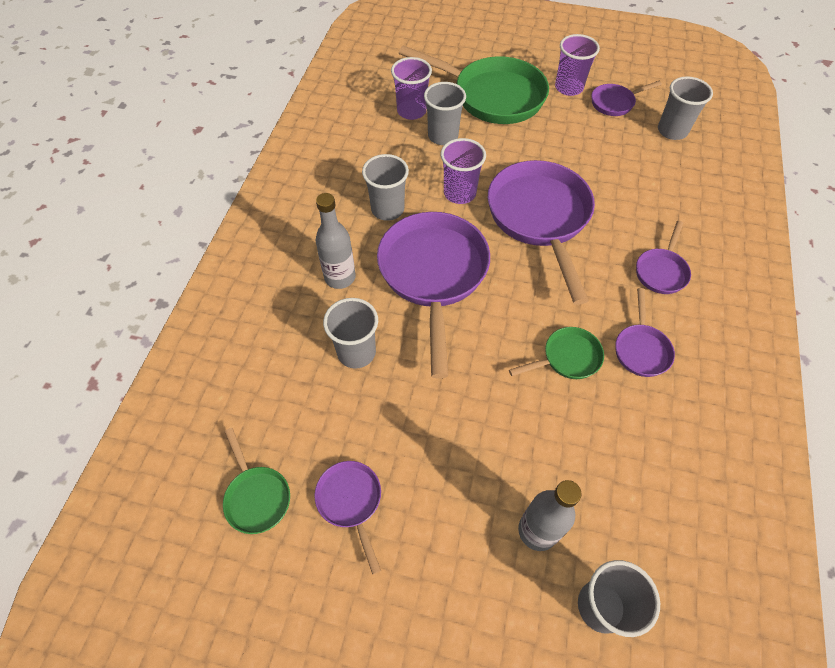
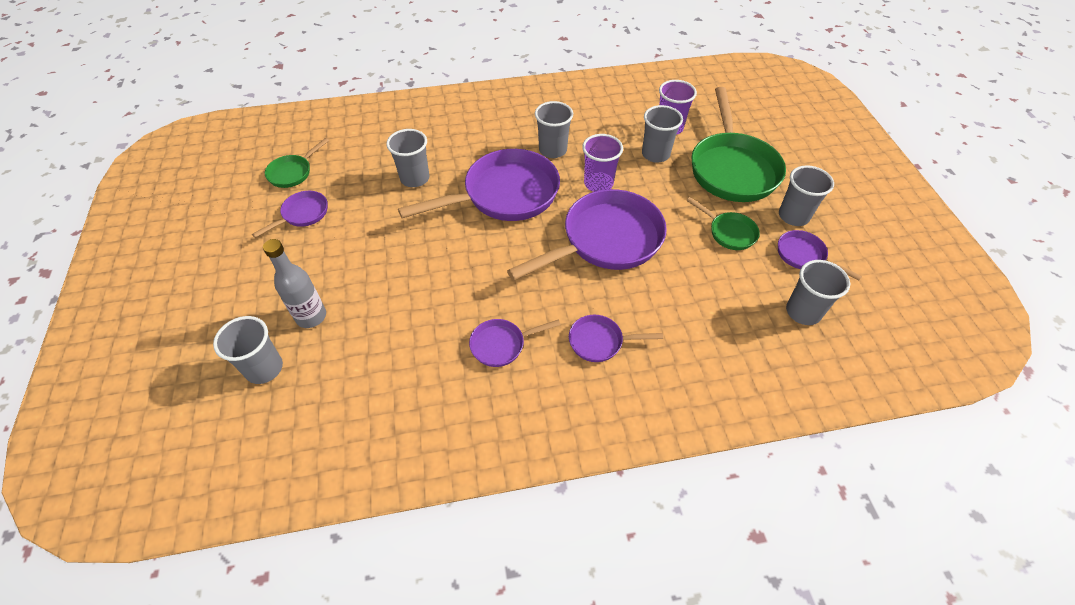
camera: 65 degrees right, 5 degrees down
(340, 277) = (473, 148): grey bottle -> none
(567, 358) = (467, 296): green pan -> green pan (729, 232)
(569, 88) = (793, 216): purple cup -> grey cup

